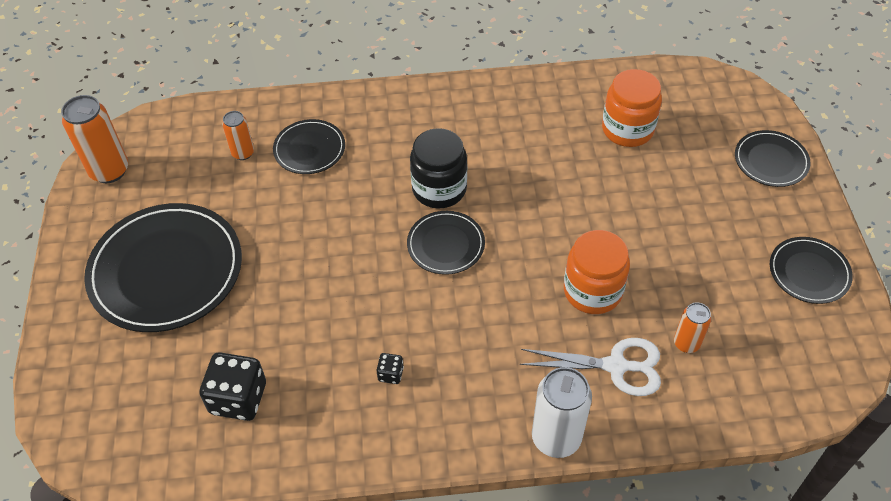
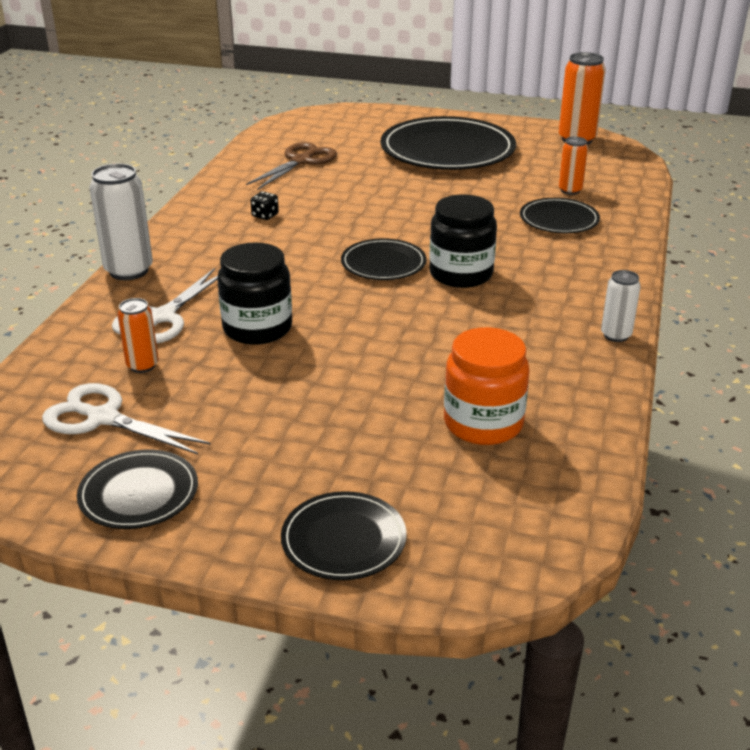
camera: 110 degrees right, 20 degrees down
(238, 398) = (301, 161): black dice -> brown scissors
(485, 87) = (616, 335): none -> white can
(592, 291) = (257, 328): orange jar -> black jar
(759, 333) = (103, 418): none -> white scissors

